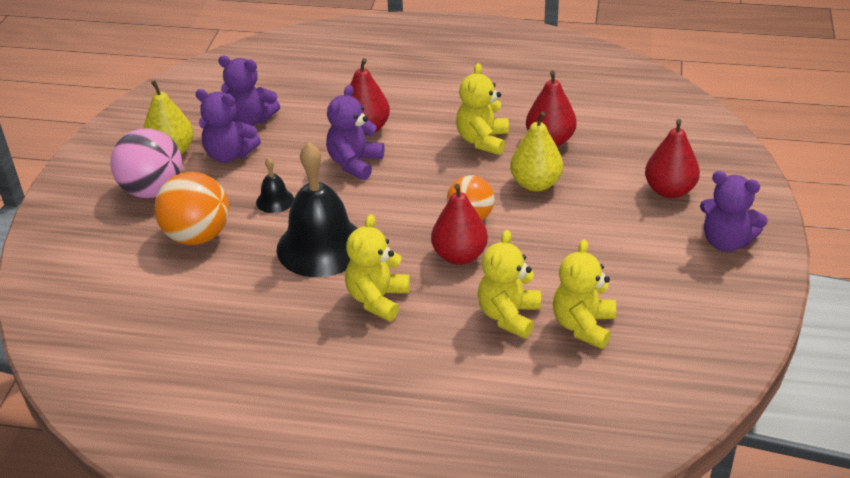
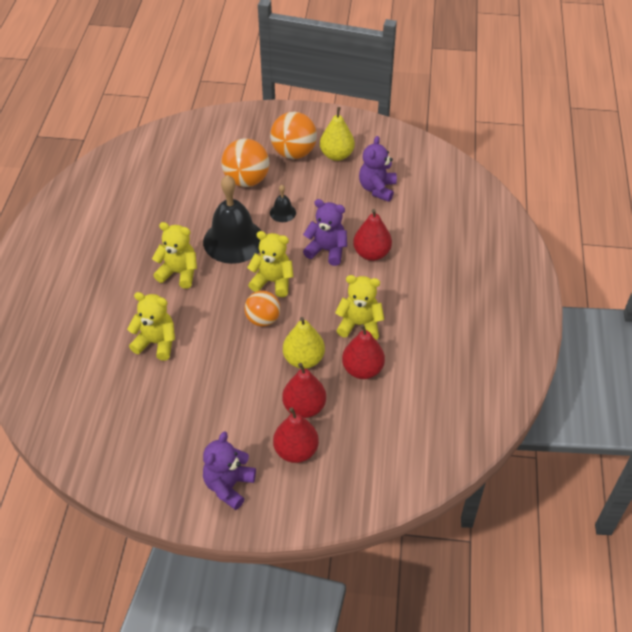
camera: 85 degrees right, 10 degrees up
(153, 190) = (294, 153): pink ball -> orange ball
(229, 154) = (334, 183): purple teddy bear -> none
(459, 255) = (220, 314): red pear -> red pear (304, 407)
(583, 326) = (142, 385): yellow teddy bear -> yellow teddy bear (272, 282)

